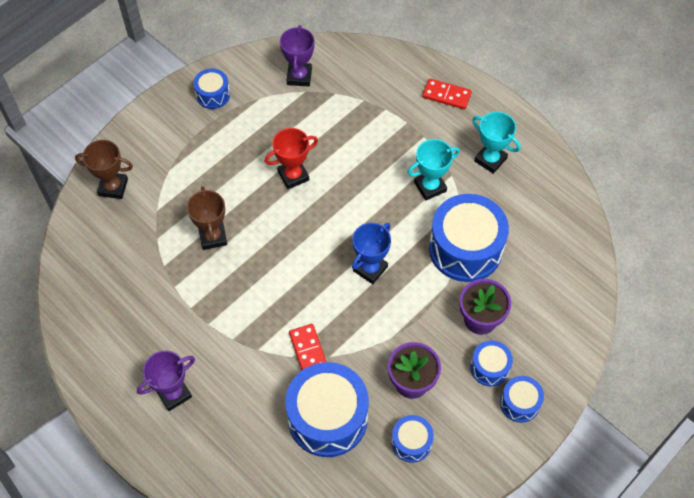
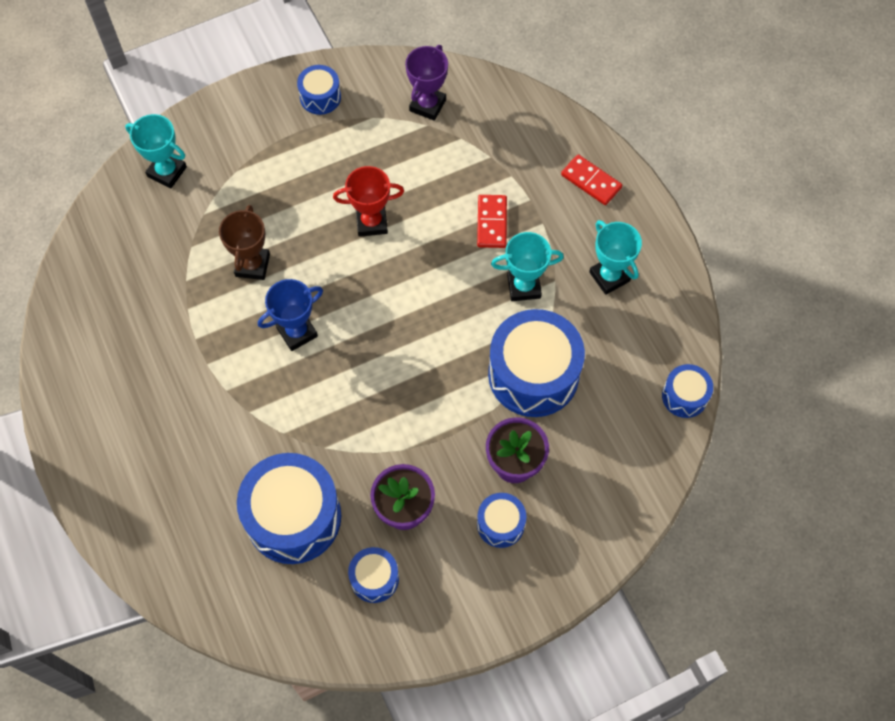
camera: 20 degrees right, 5 degrees up
(113, 187) = (167, 172): brown trophy -> turquoise trophy
(173, 393) = (138, 430): purple trophy -> none
(308, 351) = (304, 433): red domino -> red domino (492, 223)
(370, 269) = (413, 361): blue trophy -> blue trophy (297, 332)
(519, 403) = (517, 578): blue drum -> blue drum (684, 396)

